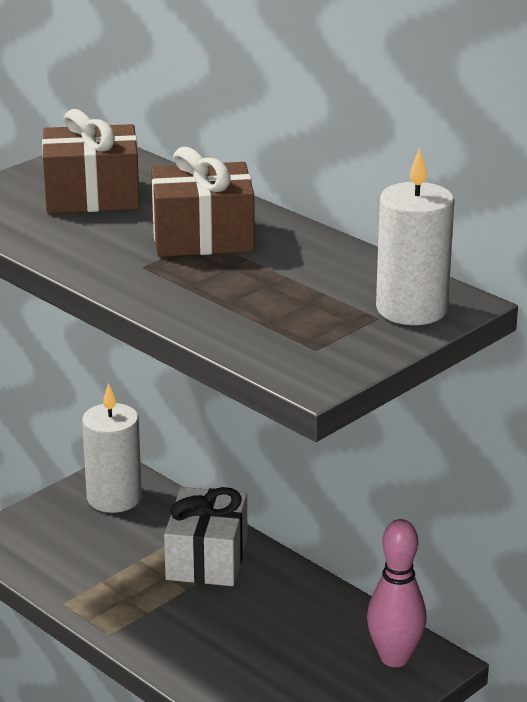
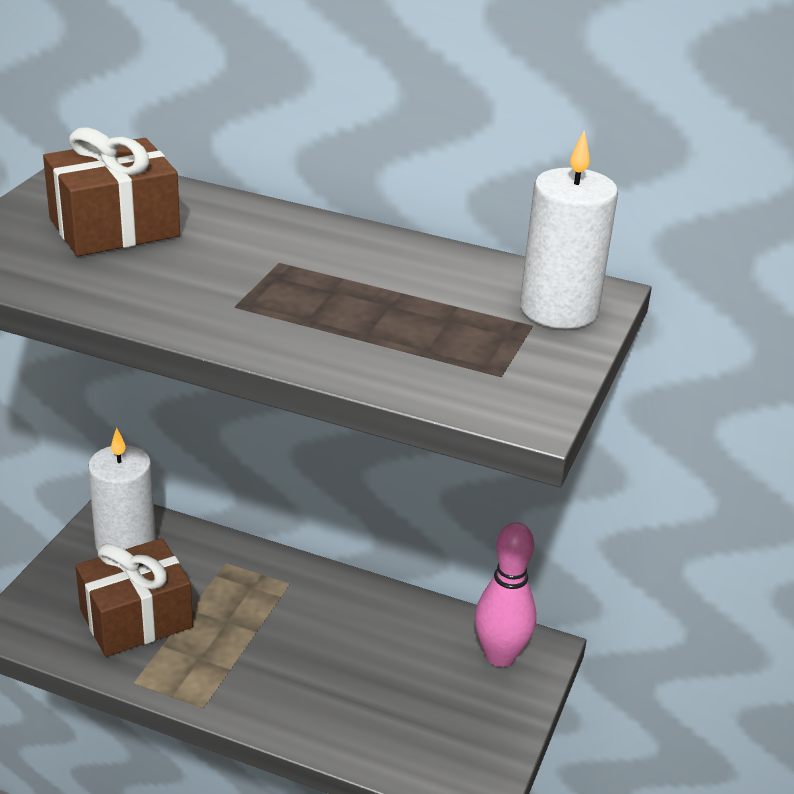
camera: 25 degrees left, 5 degrees up
(202, 237) = (276, 260): brown gift -> brown gift (136, 618)
(207, 558) = (258, 591): white gift -> none

